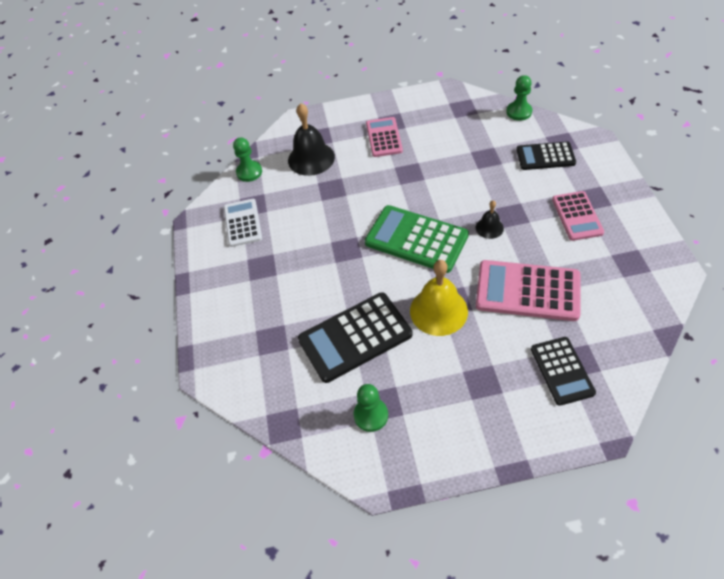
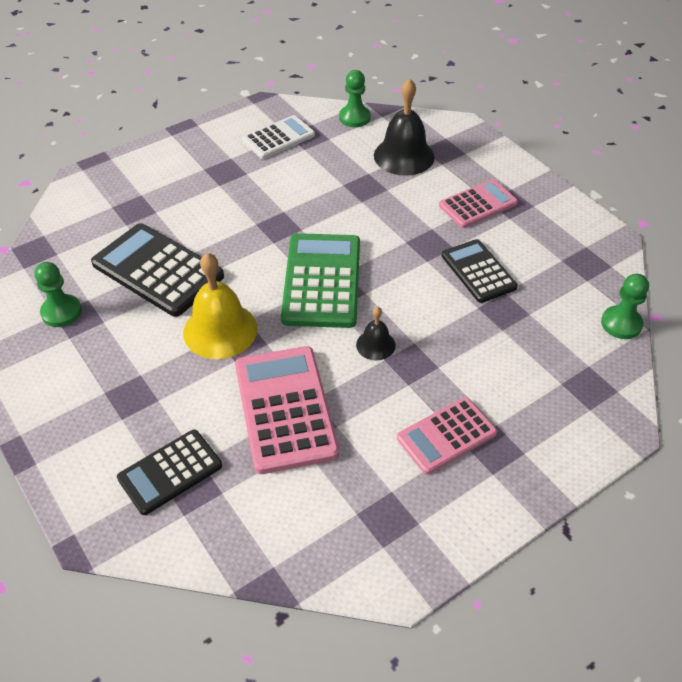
camera: 60 degrees right, 5 degrees down
(545, 156) = (546, 374): black calculator -> black calculator (478, 271)

